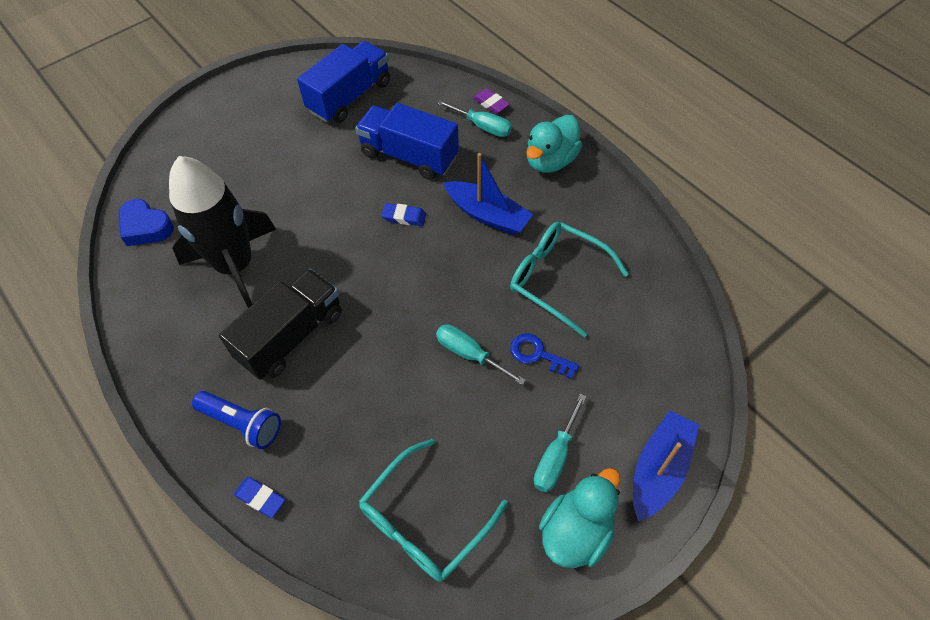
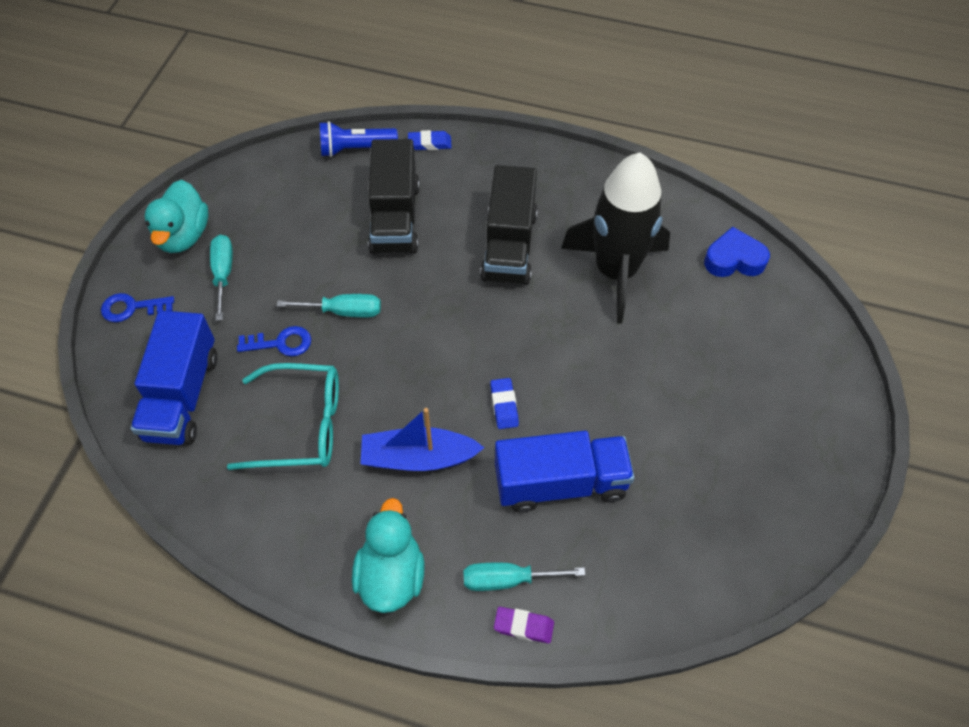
camera: 145 degrees right, 0 degrees up
(242, 423) = (486, 173): blue flashlight -> blue flashlight (355, 149)
(349, 97) = (704, 526): blue truck -> blue truck (182, 396)
(361, 424) = (395, 218): none -> black truck
(404, 217) = (504, 405): blue eraser -> blue eraser turned 75 degrees counterclockwise
(425, 520) = (301, 188): turquoise glasses -> none
(659, 469) = (131, 308): blue boat -> blue key

